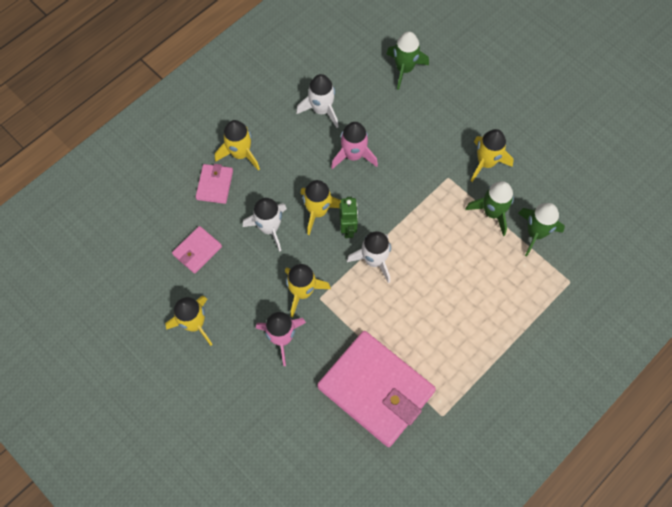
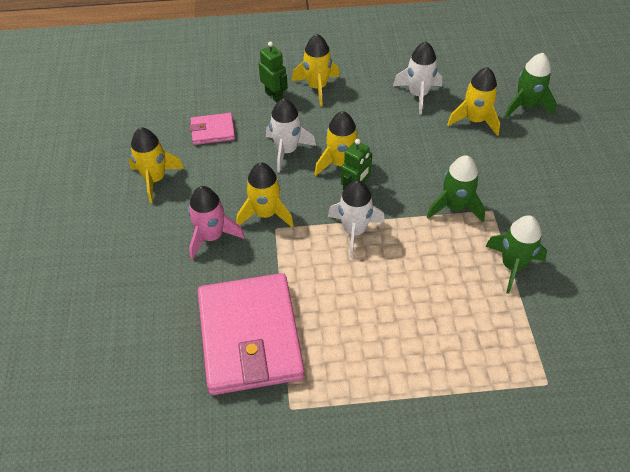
camera: 40 degrees right, 15 degrees down
(214, 185) = (274, 96): pink wallet -> green robot
(353, 155) = (415, 142): pink rocket -> none
(486, 162) = (544, 221): yellow rocket -> yellow rocket (475, 120)
(535, 233) = (545, 313): green rocket -> green rocket (454, 207)

